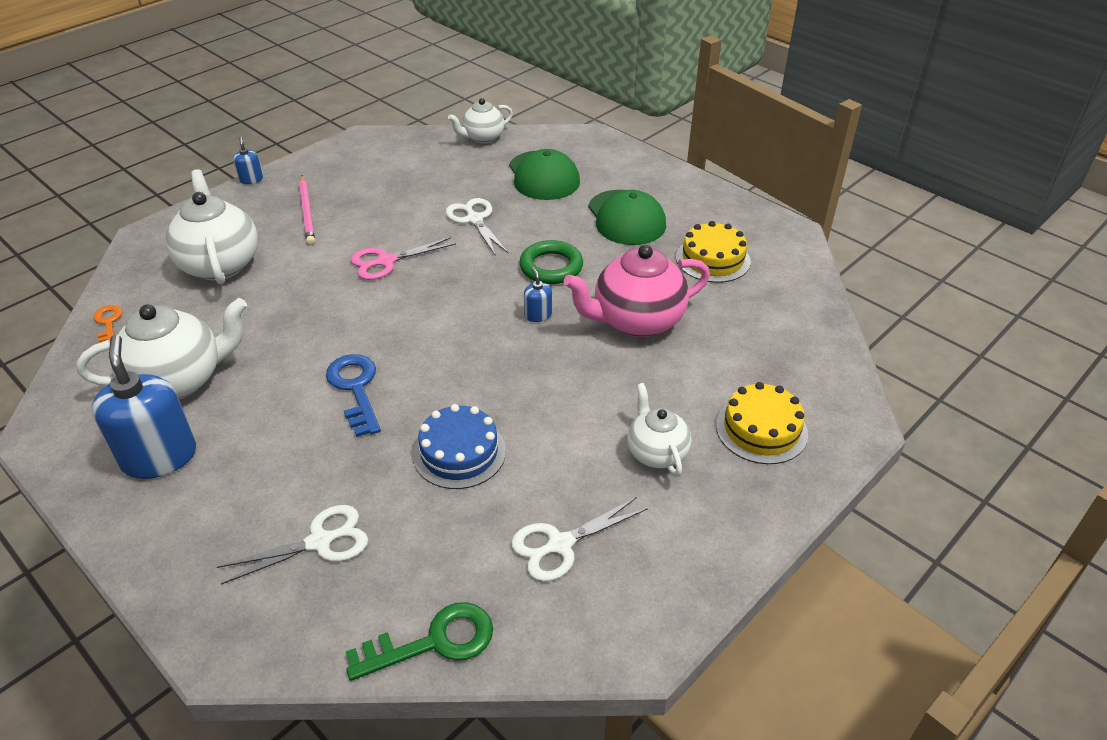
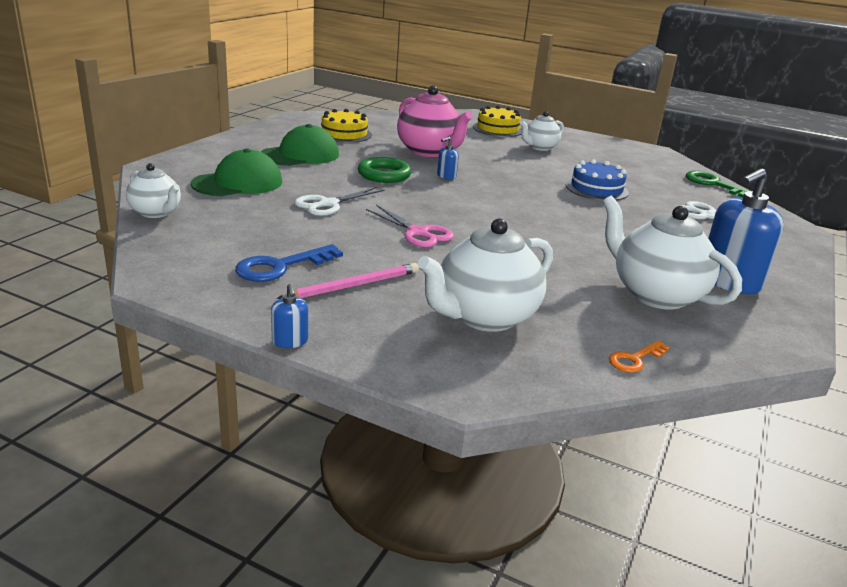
camera: 110 degrees left, 15 degrees down
(251, 179) = (290, 341): blue soap dispenser -> blue soap dispenser turned 75 degrees counterclockwise
(355, 389) = (581, 224): blue key -> blue key (281, 267)
(560, 544) = (625, 164): white scissors -> none

